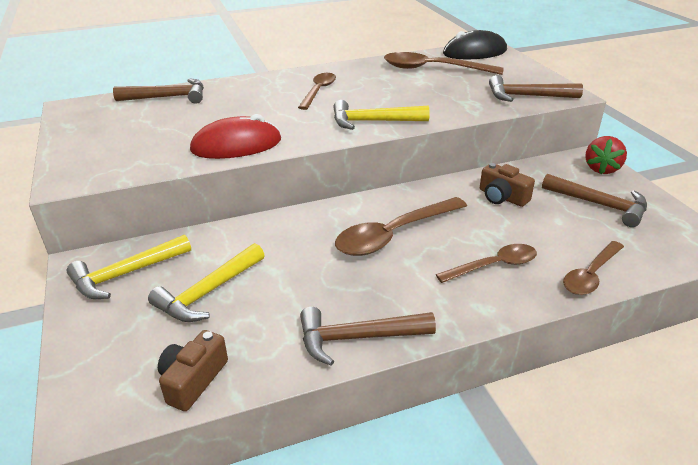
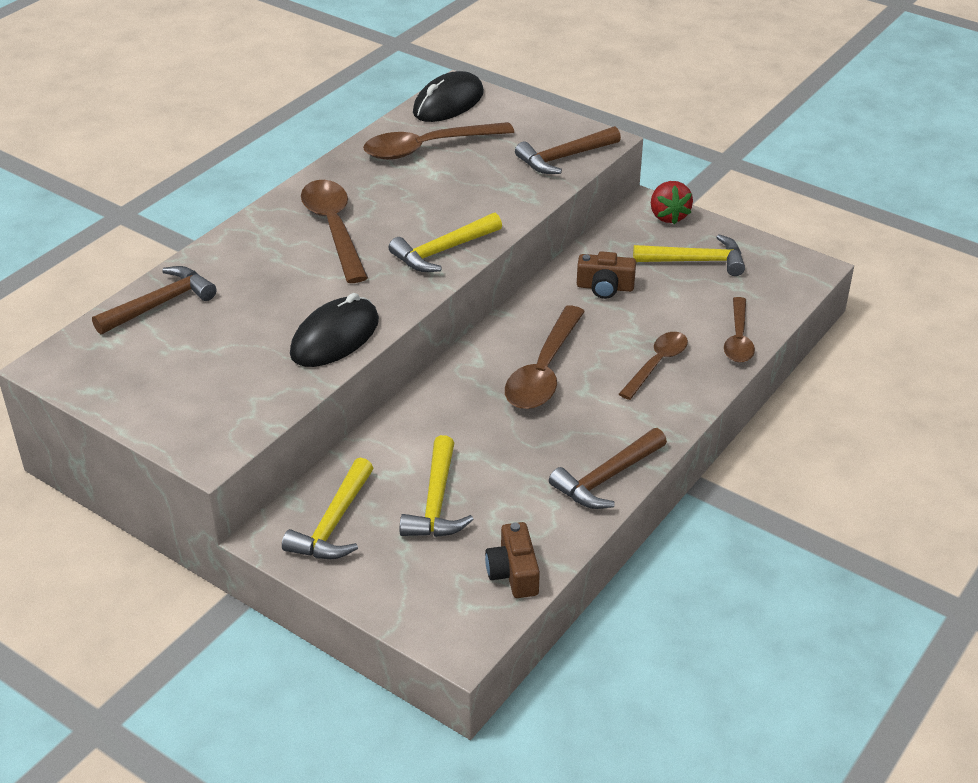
camera: 35 degrees left, 5 degrees up
(236, 145) = (335, 337): red mouse -> black mouse
(318, 91) = (334, 229): brown spoon -> brown spoon, size x1.57
(599, 205) = (696, 261): brown hammer -> yellow hammer

